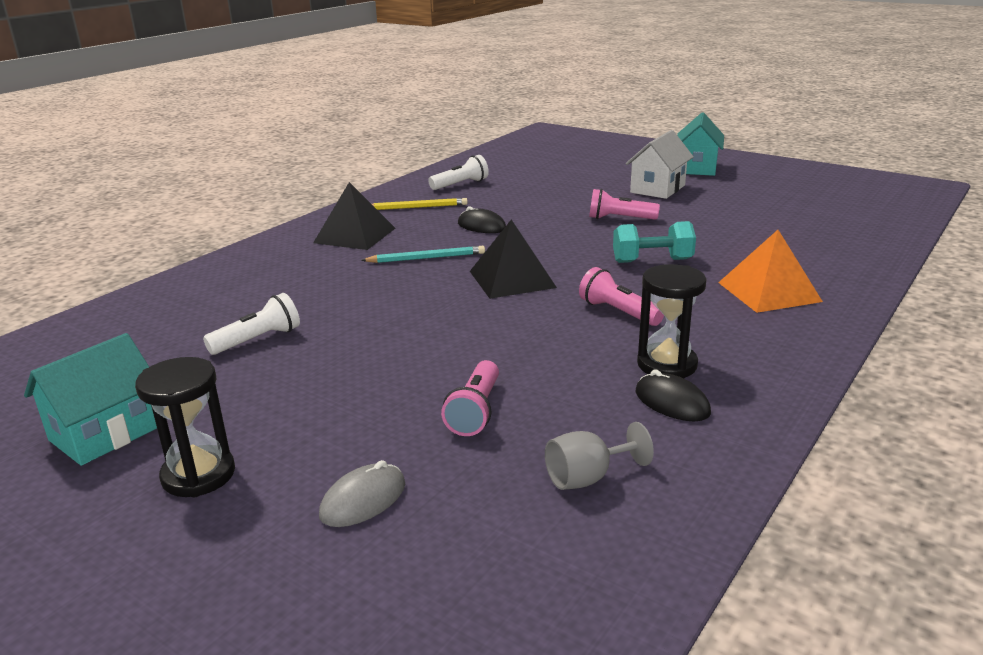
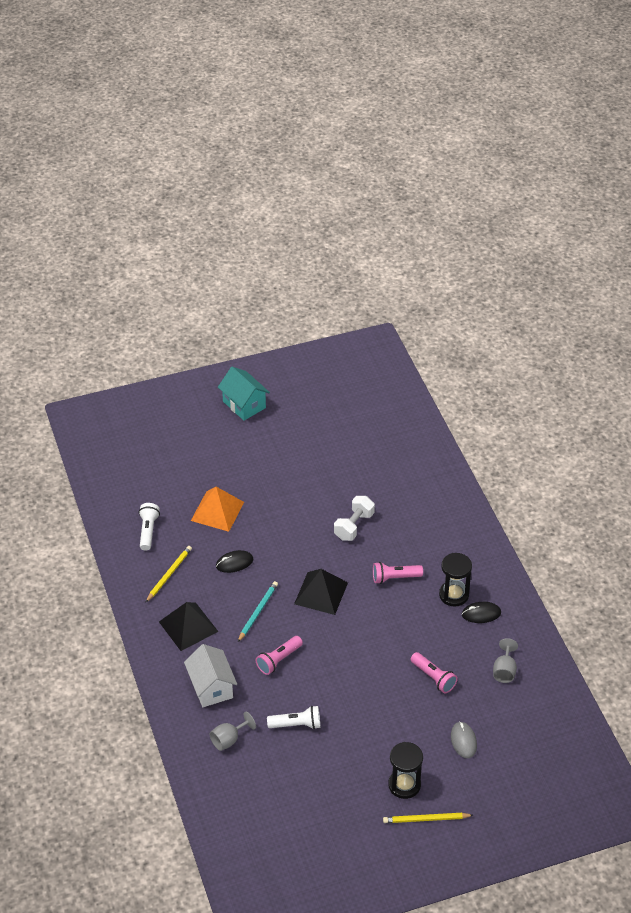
camera: 55 degrees left, 20 degrees up
(105, 433) = (342, 808): turquoise house -> none
(121, 534) = (426, 819): none -> yellow pencil
(191, 308) = (229, 739): none -> grey goblet
(258, 340) = (296, 724): white flashlight -> white flashlight turned 90 degrees clockwise
(619, 219) = (287, 498): pink flashlight -> pink flashlight (278, 660)
(652, 261) = (354, 526): turquoise dumbbell -> white dumbbell
(657, 189) = (259, 449): white house -> white house (211, 687)
(769, 292) = (427, 511): orange pyramid -> orange pyramid (217, 511)

